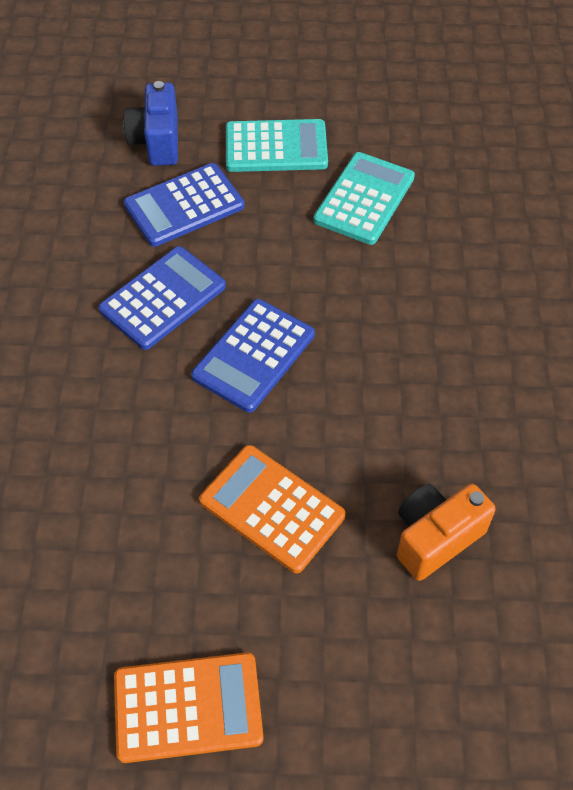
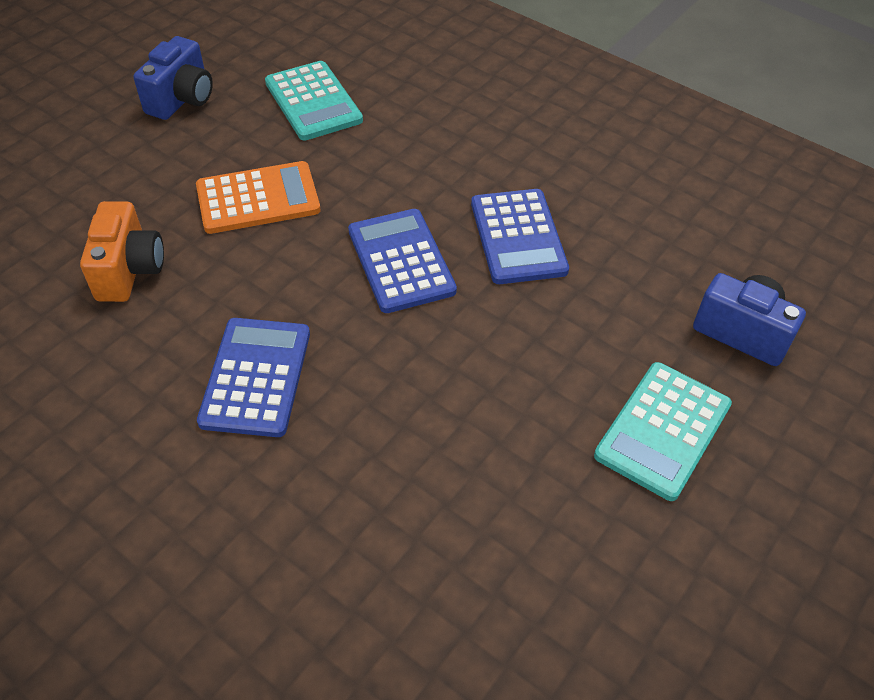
camera: 125 degrees right, 5 degrees down
(184, 206) = (626, 306): blue calculator -> blue calculator (256, 377)
(188, 707) = (182, 99): orange calculator -> blue camera
(364, 199) = (517, 461): turquoise calculator -> turquoise calculator (313, 102)

